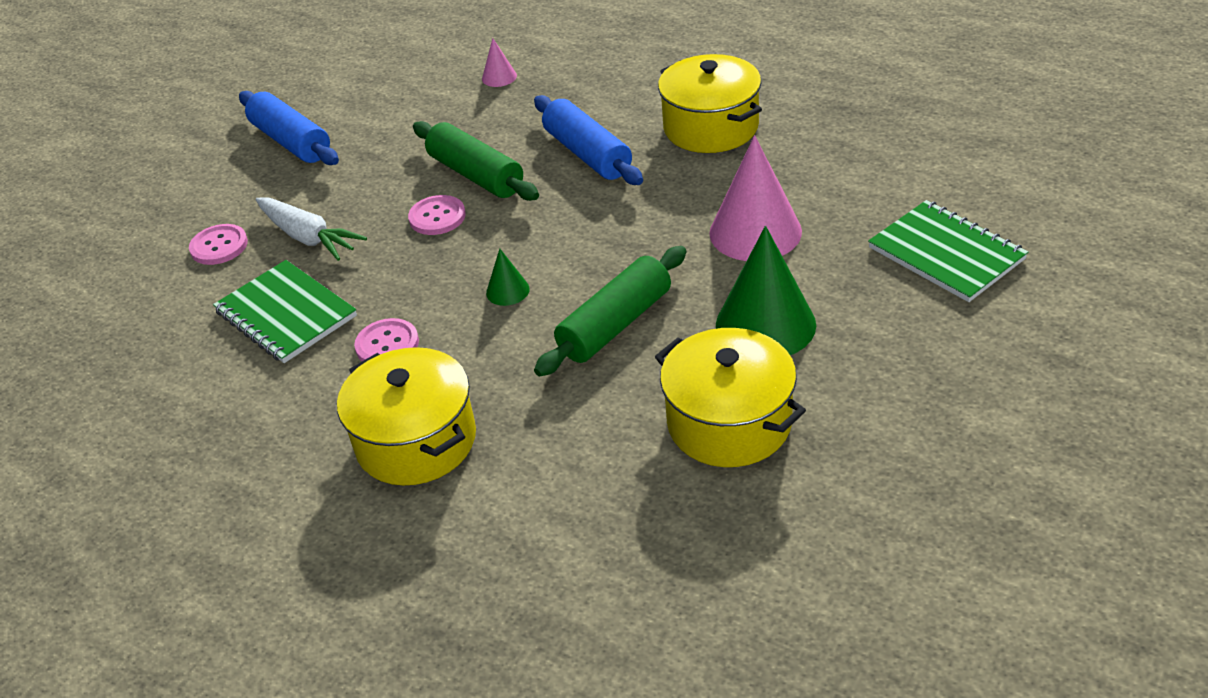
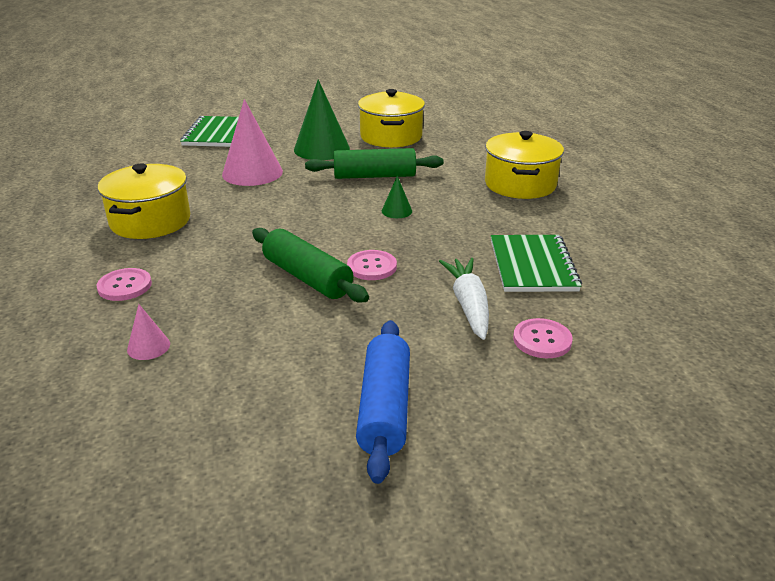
camera: 140 degrees left, 10 degrees down
(387, 344) = (490, 221): pink button -> pink button (125, 286)
(476, 175) = (307, 277): green rolling pin -> green rolling pin turned 45 degrees counterclockwise
(587, 154) = (230, 248): blue rolling pin -> none

